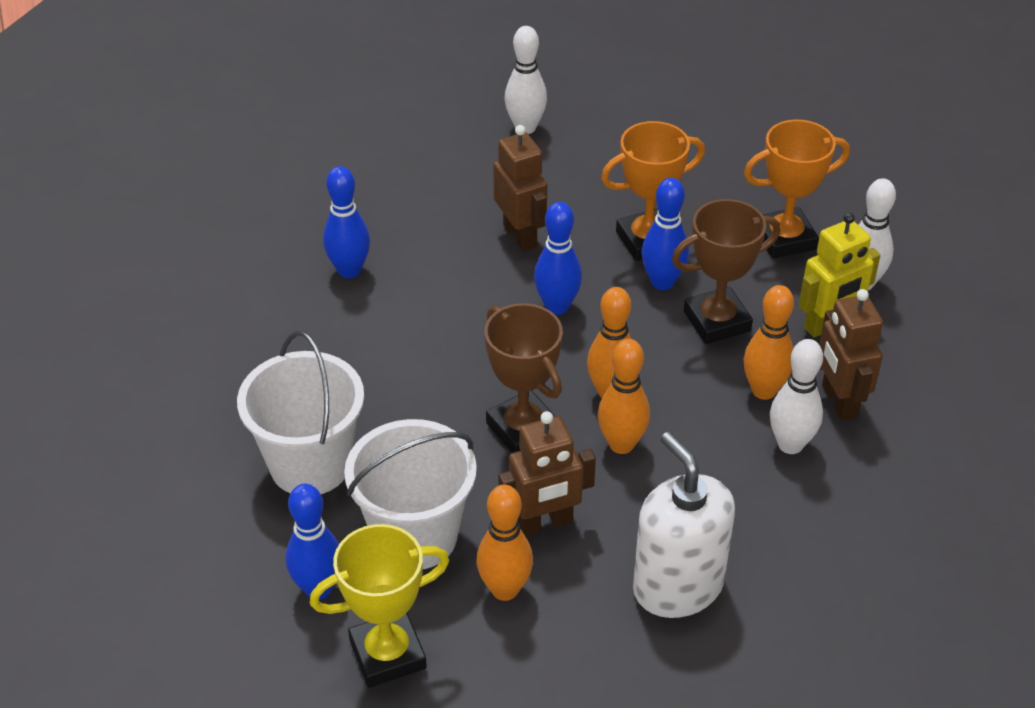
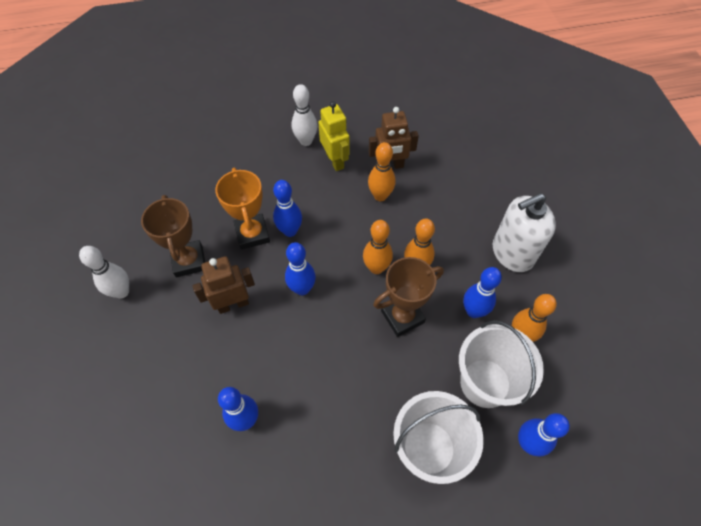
camera: 85 degrees left, 15 degrees up
(387, 654) = (570, 402): yellow trophy -> none
(544, 523) = (473, 311): brown robot -> blue bowling pin
(717, 321) = (326, 209): brown trophy -> brown trophy (189, 261)
(784, 239) = (265, 168): orange trophy -> none
(790, 444) = (418, 191): white bowling pin -> none

